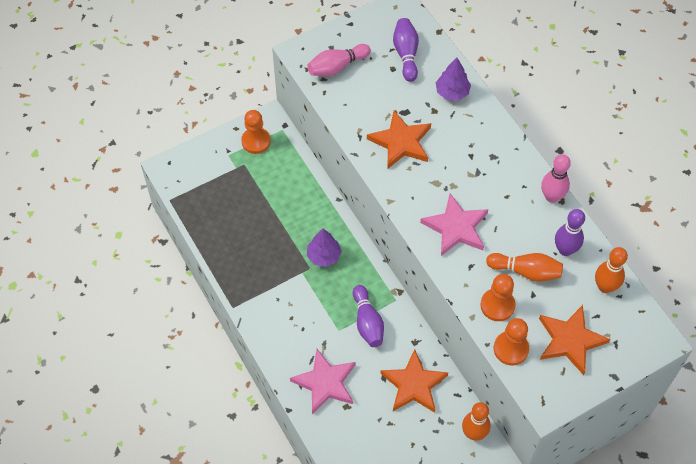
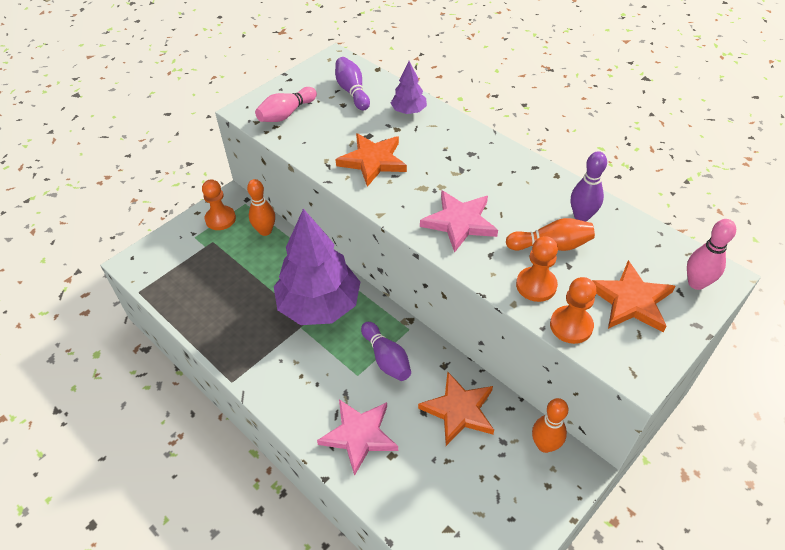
camera: 15 degrees left, 10 degrees down
(324, 256) = (319, 305): purple tree -> purple tree, size x2.22
(551, 197) = (545, 174): pink bowling pin -> pink bowling pin (696, 283)
(605, 287) = (639, 240): orange bowling pin -> orange bowling pin (265, 231)

